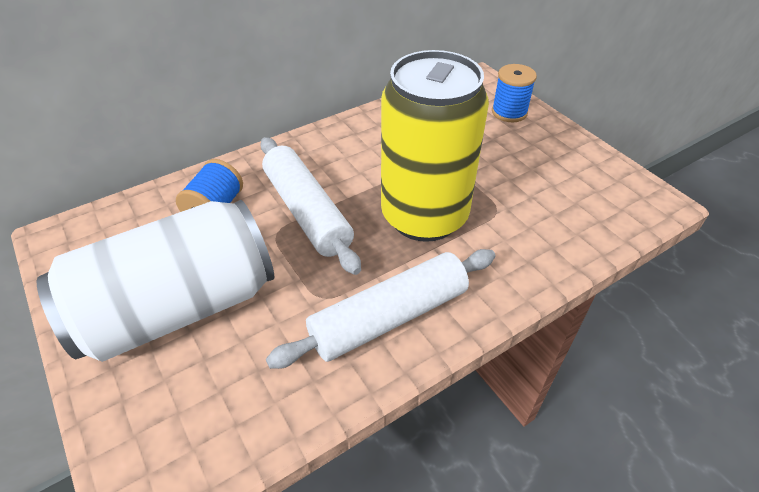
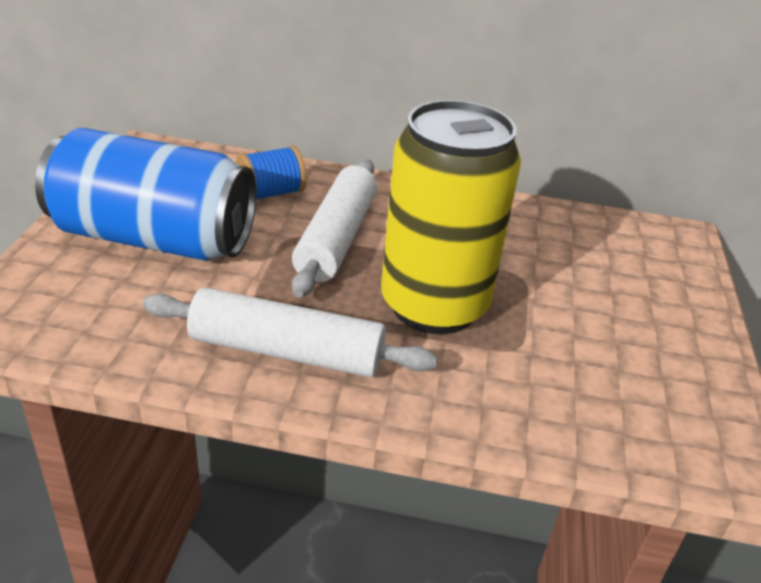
camera: 40 degrees right, 10 degrees down
(179, 308) = (154, 239): white can -> blue can
(509, 112) = (671, 281): blue spool -> none

